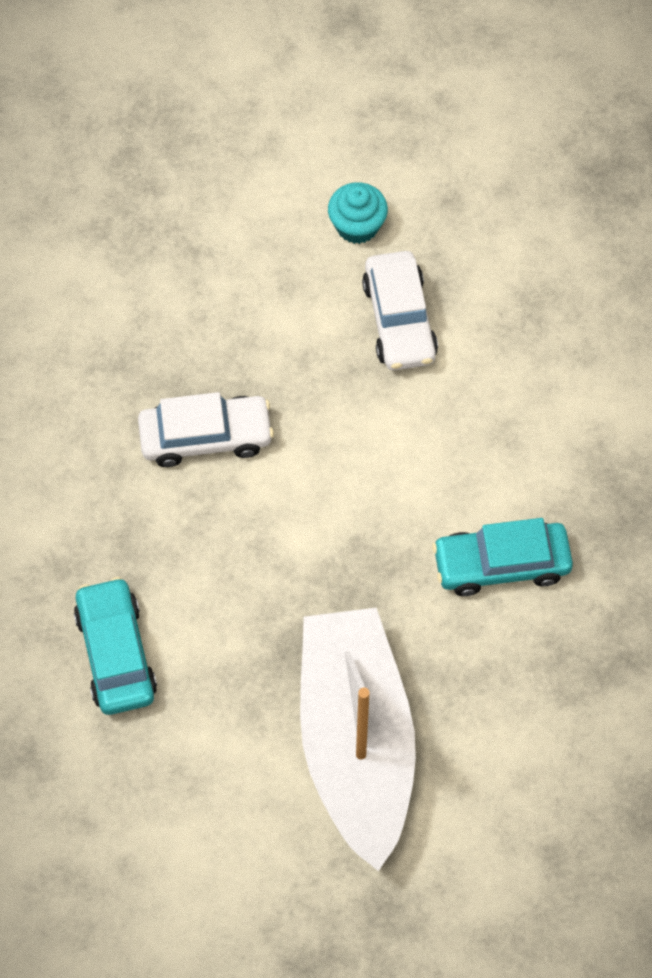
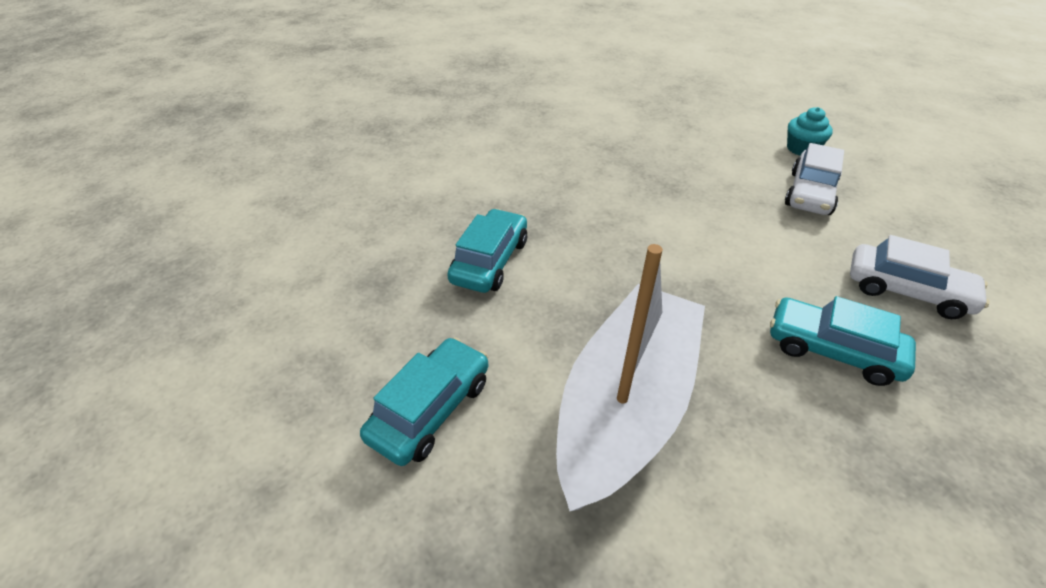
camera: 35 degrees right, 20 degrees down
(195, 855) = (430, 409): none -> turquoise car
(206, 437) = (638, 192): white car -> white car (906, 291)

